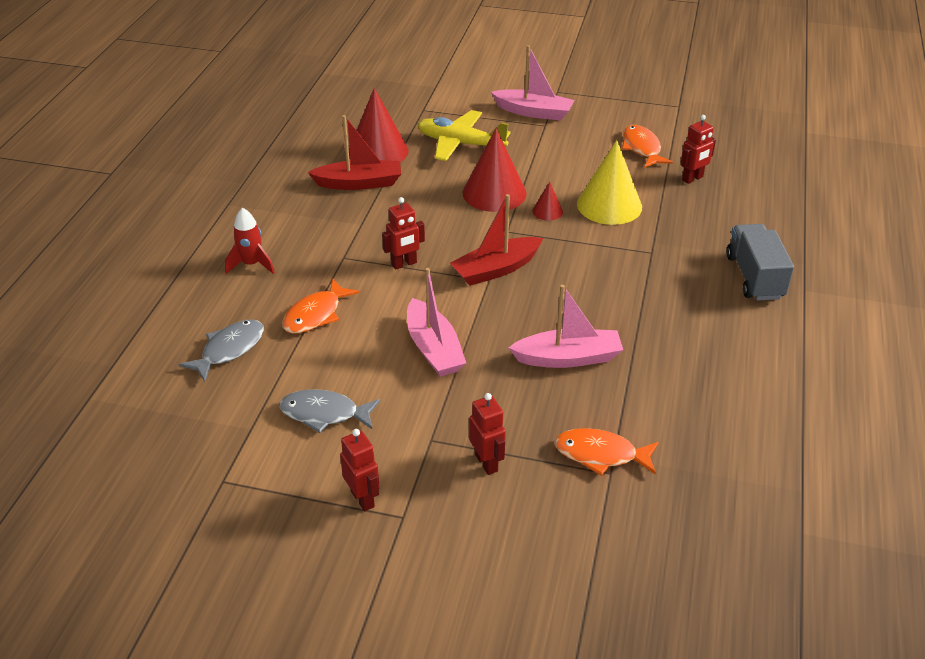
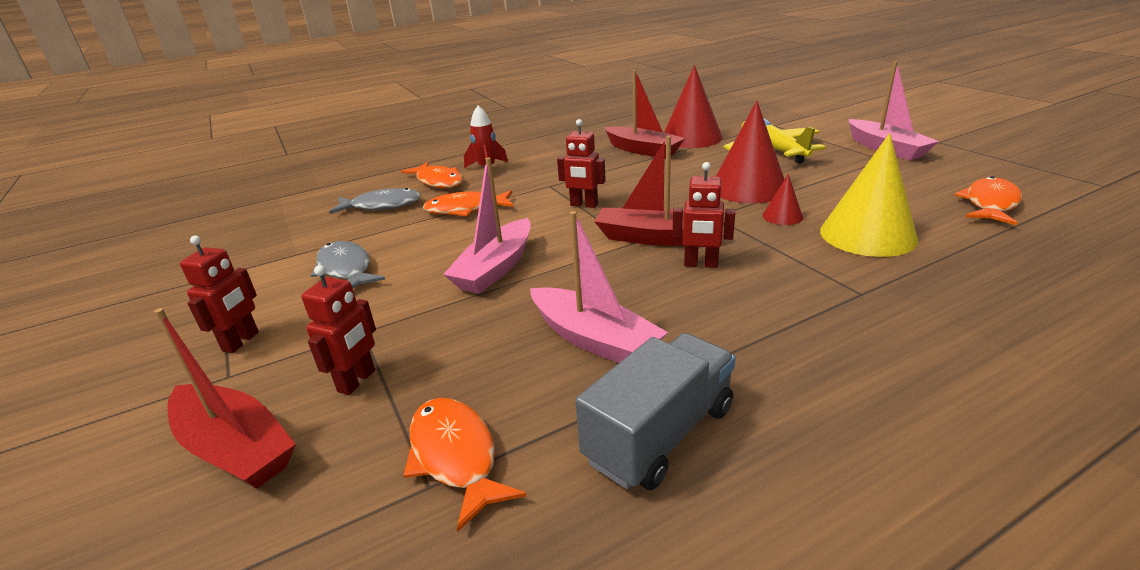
camera: 50 degrees right, 10 degrees down
(231, 300) = (438, 181): none -> orange fish
(492, 533) = (236, 448): none -> red boat
(692, 178) = (1035, 249): red robot -> red robot (701, 264)
(754, 277) = (1006, 389): grey truck -> grey truck (660, 434)

